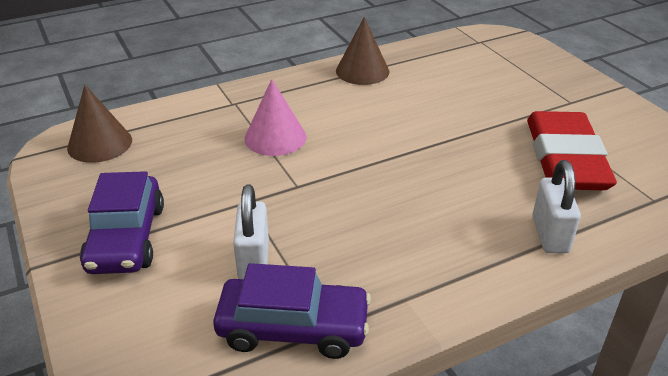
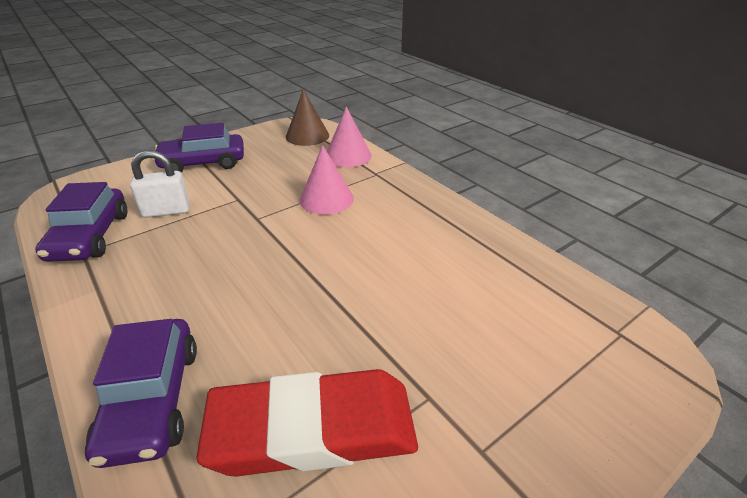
camera: 80 degrees right, 0 degrees up
(180, 117) = (348, 156): none -> pink cone
(362, 71) = (467, 234): brown cone -> none
(550, 235) = (152, 400): white padlock -> purple car

